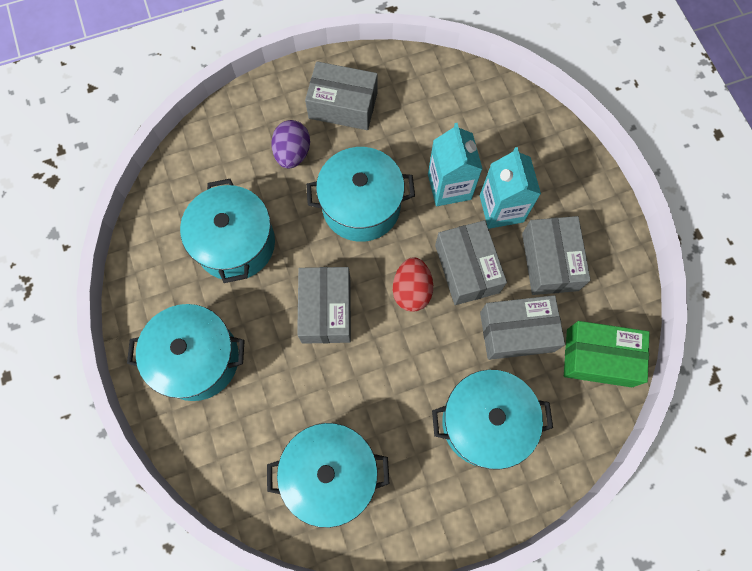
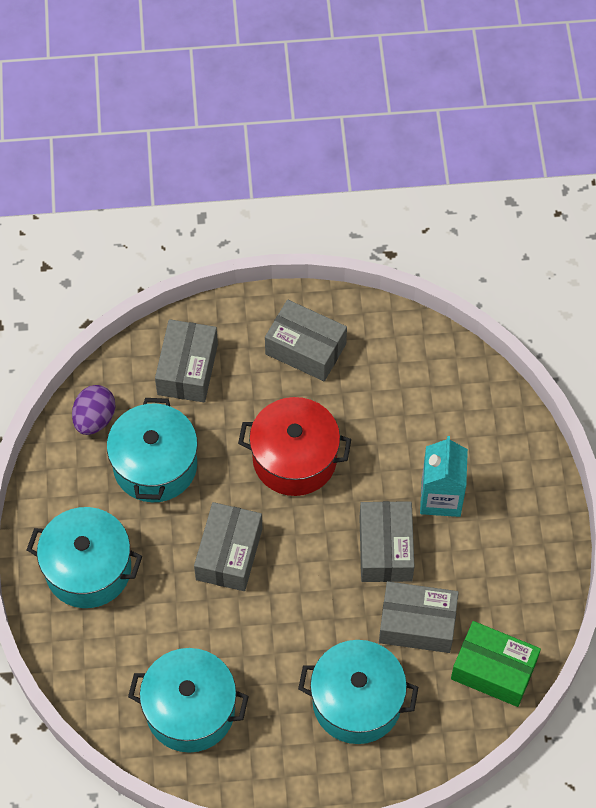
camera: 15 degrees right, 10 degrees down
(292, 153) = (238, 387): purple egg -> purple egg (95, 419)
(361, 206) = (294, 459): turquoise pot -> red pot
(411, 290) = (322, 556): red egg -> none
(449, 186) = (393, 461): turquoise carton -> none
(550, 261) = (474, 563): grey box -> grey box (187, 369)

